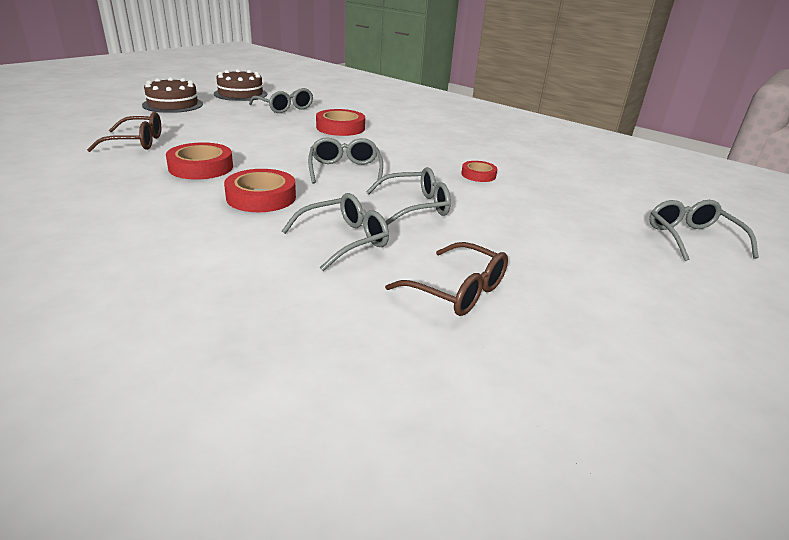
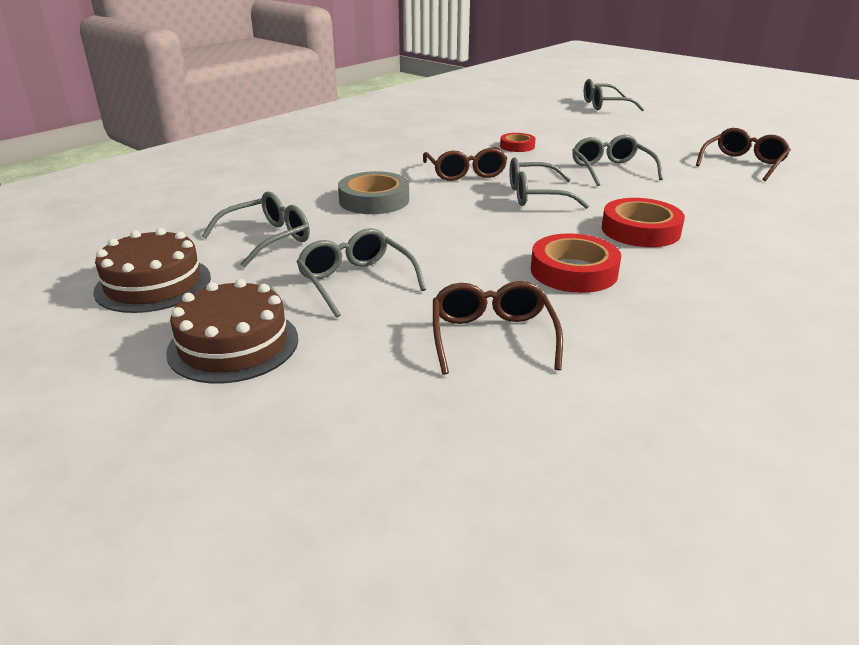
camera: 85 degrees left, 0 degrees up
(340, 128) = (374, 200): red tape -> grey tape
(344, 240) = (702, 194): grey glasses -> grey glasses (356, 281)
(399, 152) = (465, 173): none -> brown glasses

